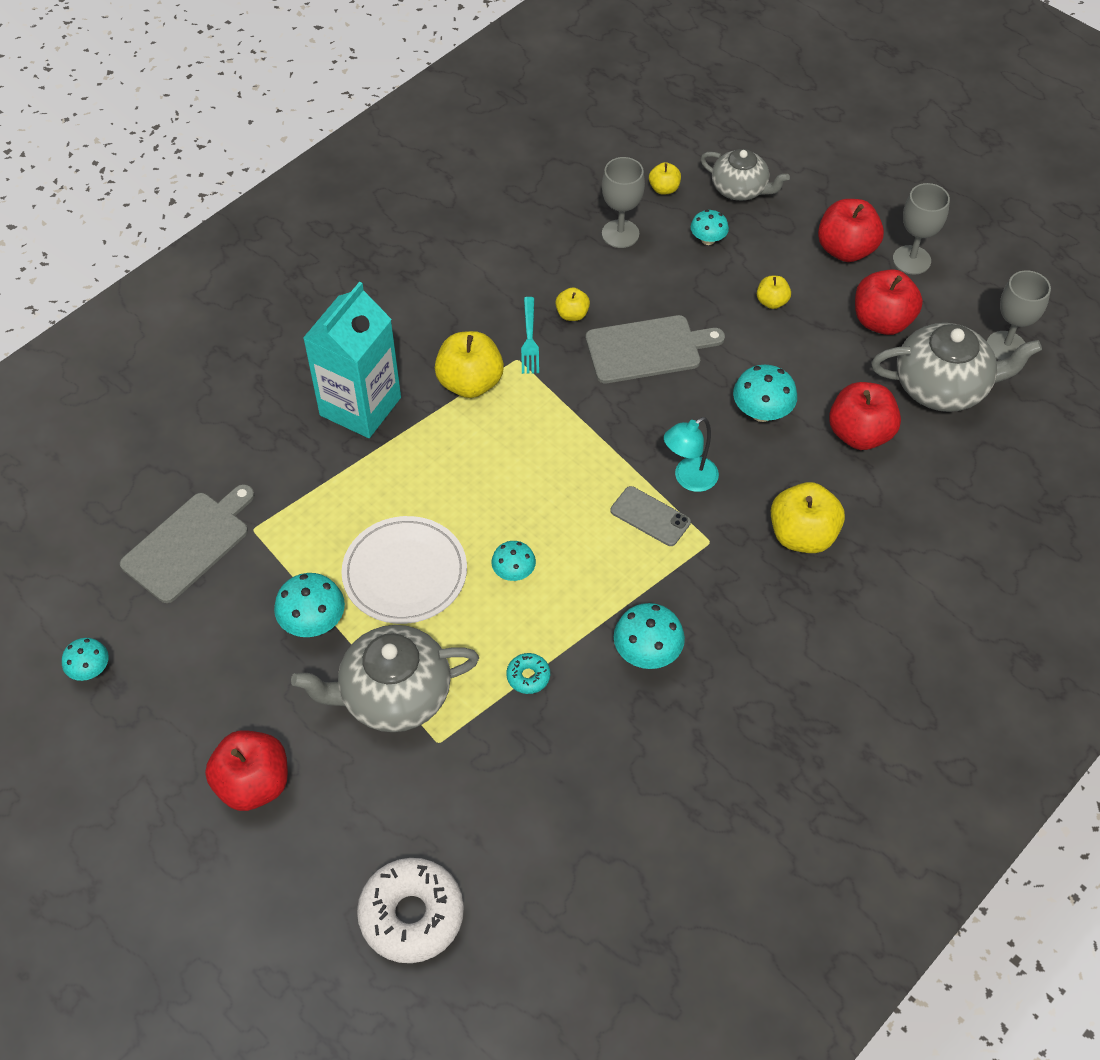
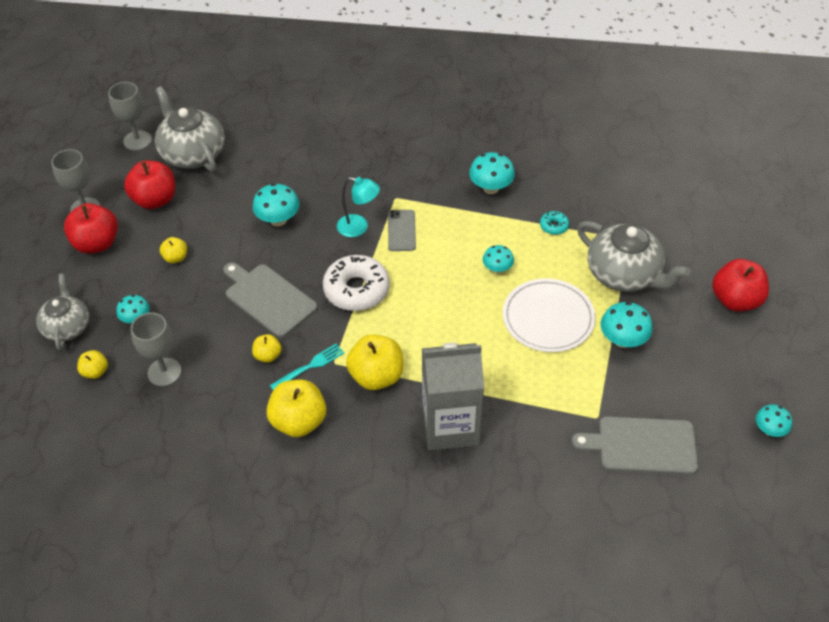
camera: 125 degrees left, 5 degrees down
(360, 406) = (450, 426): turquoise carton -> grey carton
(411, 915) = (718, 197): white donut -> white donut (356, 290)
(802, 535) = (356, 164): yellow apple -> yellow apple (298, 421)
(859, 434) = (260, 172): red apple -> none

